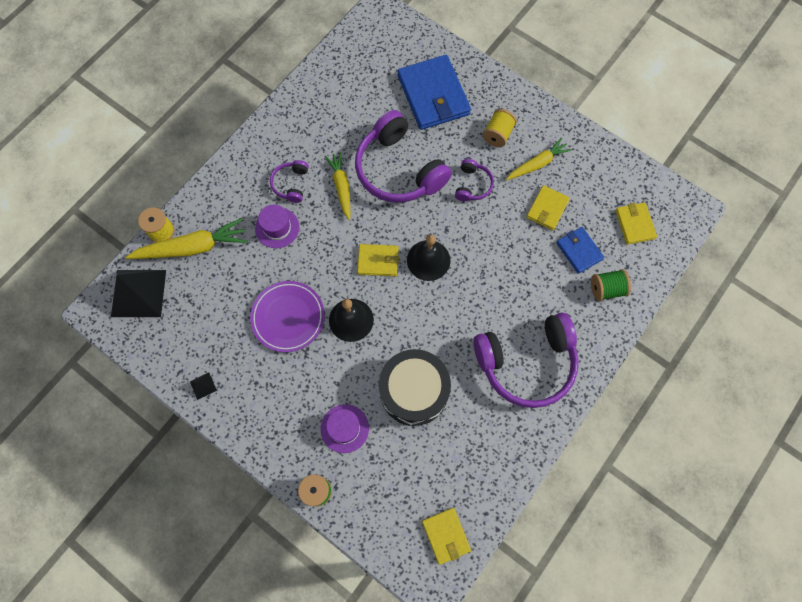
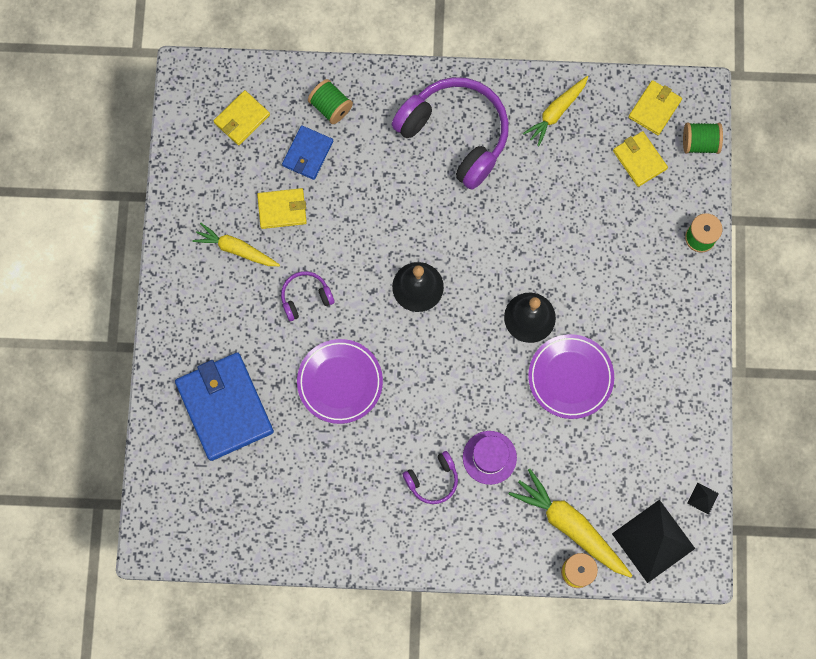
camera: 125 degrees left, 5 degrees up
(203, 386) = (690, 406): black pyramid -> black pyramid (703, 498)
(341, 187) = (400, 426): yellow carrot -> yellow carrot (556, 112)
(344, 428) = (631, 252): purple hat -> none
(378, 261) = (453, 333): yellow wallet -> yellow wallet (639, 160)
(392, 551) = (700, 143): none -> green spool
(398, 170) = (340, 382): purple headphones -> purple plate
(414, 391) = (554, 215): black drum -> none
(433, 95) = (224, 407): blue wallet -> blue wallet turned 60 degrees counterclockwise
(497, 134) = (228, 309): yellow spool -> none

